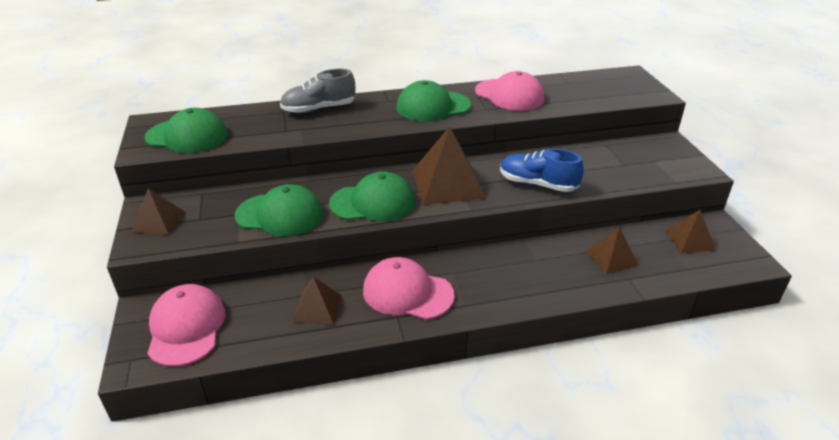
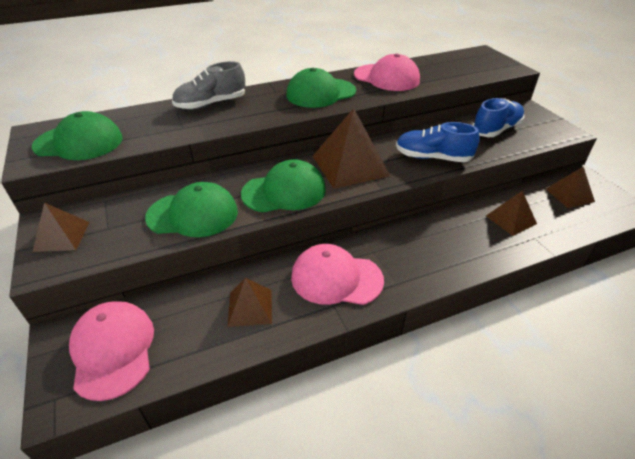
camera: 10 degrees left, 5 degrees up
(620, 161) = (496, 130): none -> blue shoe

